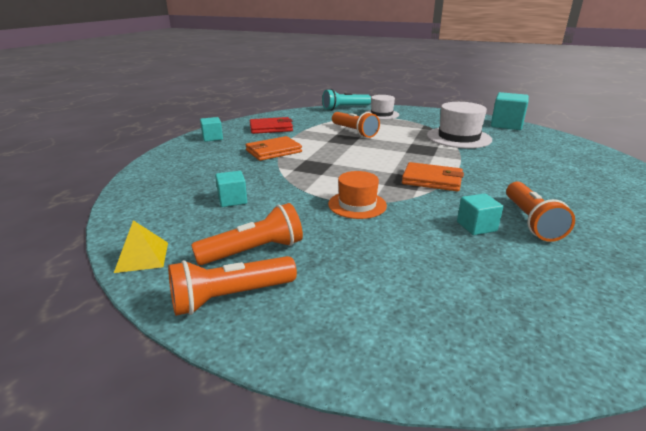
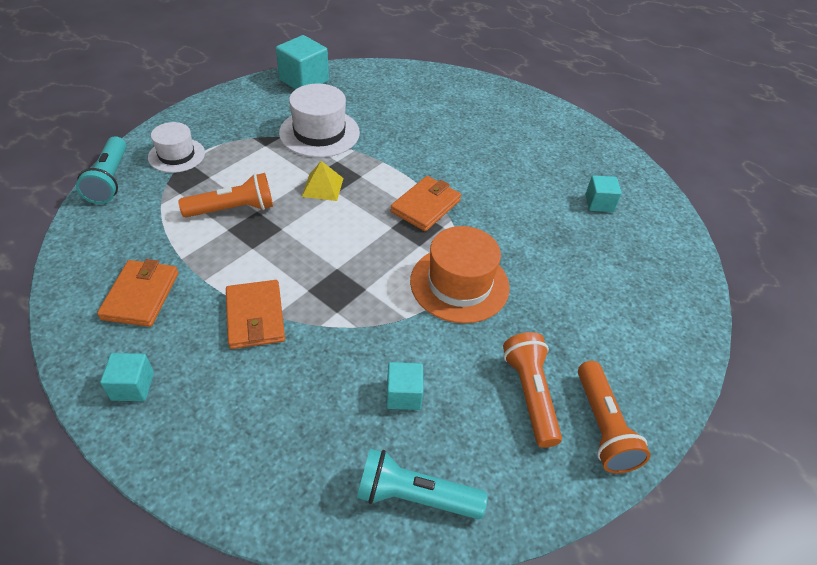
camera: 75 degrees left, 20 degrees up
(142, 257) = (517, 503): yellow pyramid -> yellow pyramid (322, 187)
(149, 216) = (414, 495): none -> turquoise flashlight
(271, 128) = (141, 295): red wallet -> orange wallet
(357, 205) = (459, 284): orange hat -> orange hat, size x1.55
(476, 226) = (528, 221): turquoise cube -> turquoise cube (599, 203)
(530, 221) = (530, 187): orange flashlight -> none

